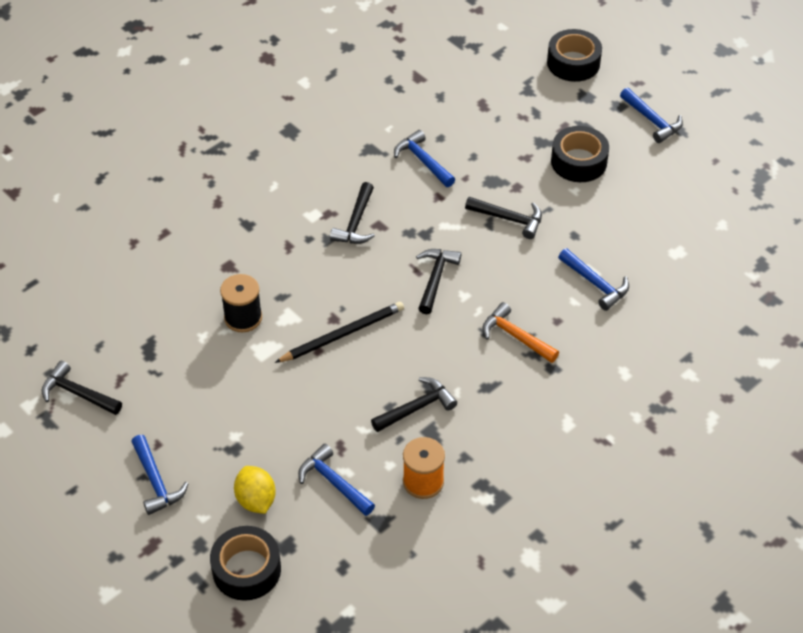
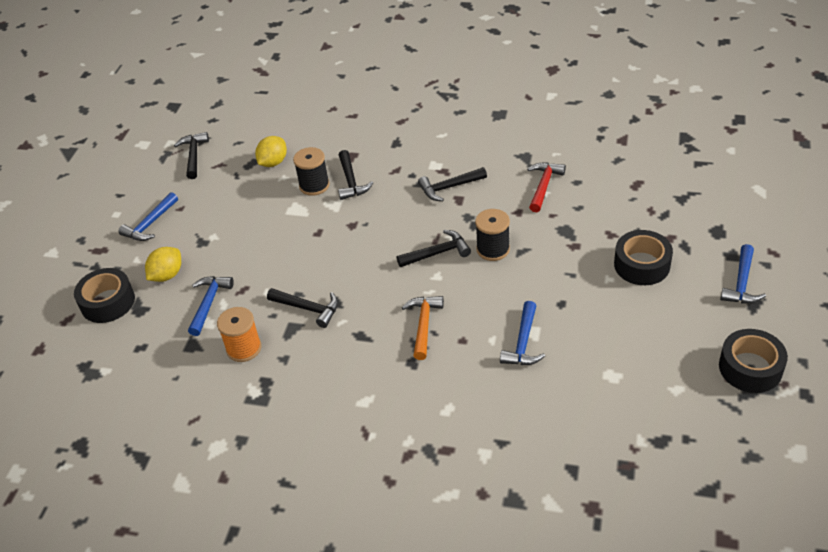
camera: 60 degrees right, 5 degrees down
(169, 332) = (273, 162): none -> yellow lemon
(342, 334) = (342, 237): black pencil -> none
(423, 161) = (544, 186): blue hammer -> red hammer
(468, 240) = (493, 249): none -> black spool
(509, 219) = (537, 259): black hammer -> black hammer (351, 181)
(573, 63) = (744, 206): black tape -> black tape (750, 368)

